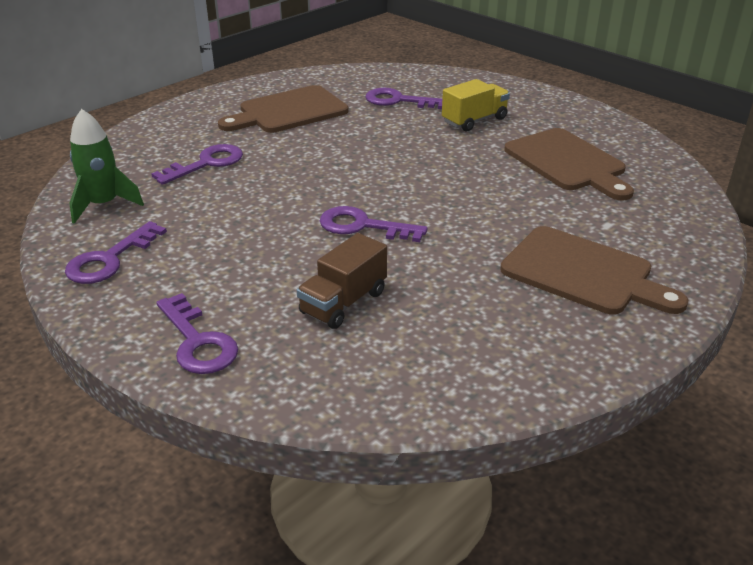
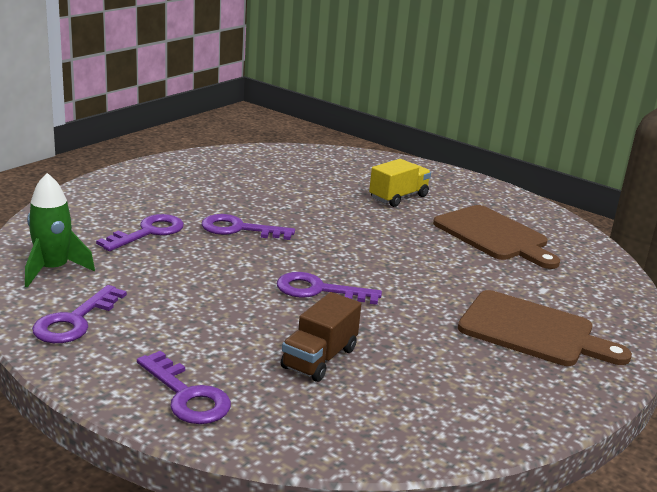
camera: 10 degrees left, 10 degrees down
(288, 111) = (217, 185): brown cutting board -> none
(399, 101) = (322, 178): purple key -> purple key (239, 229)

